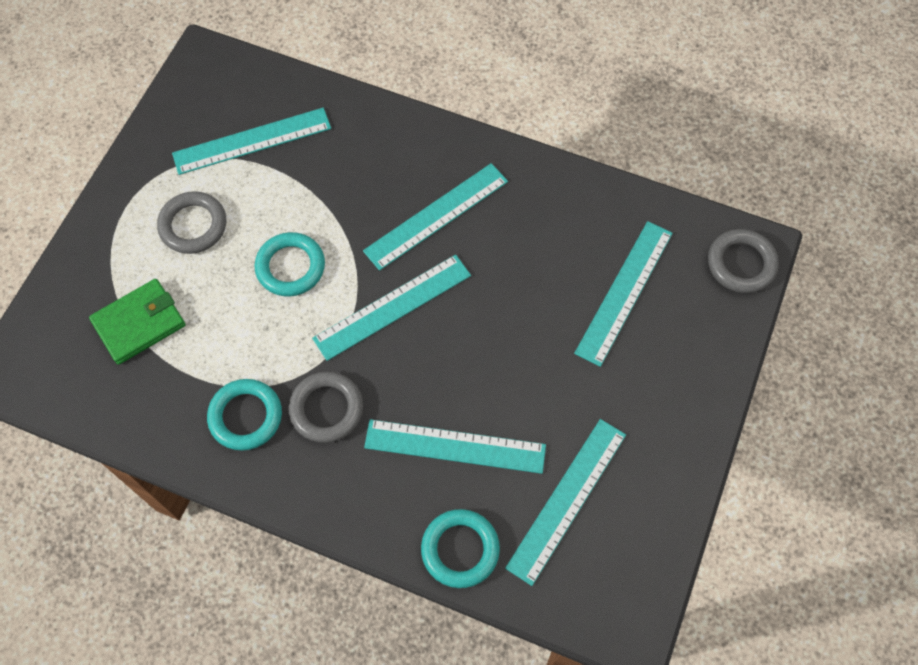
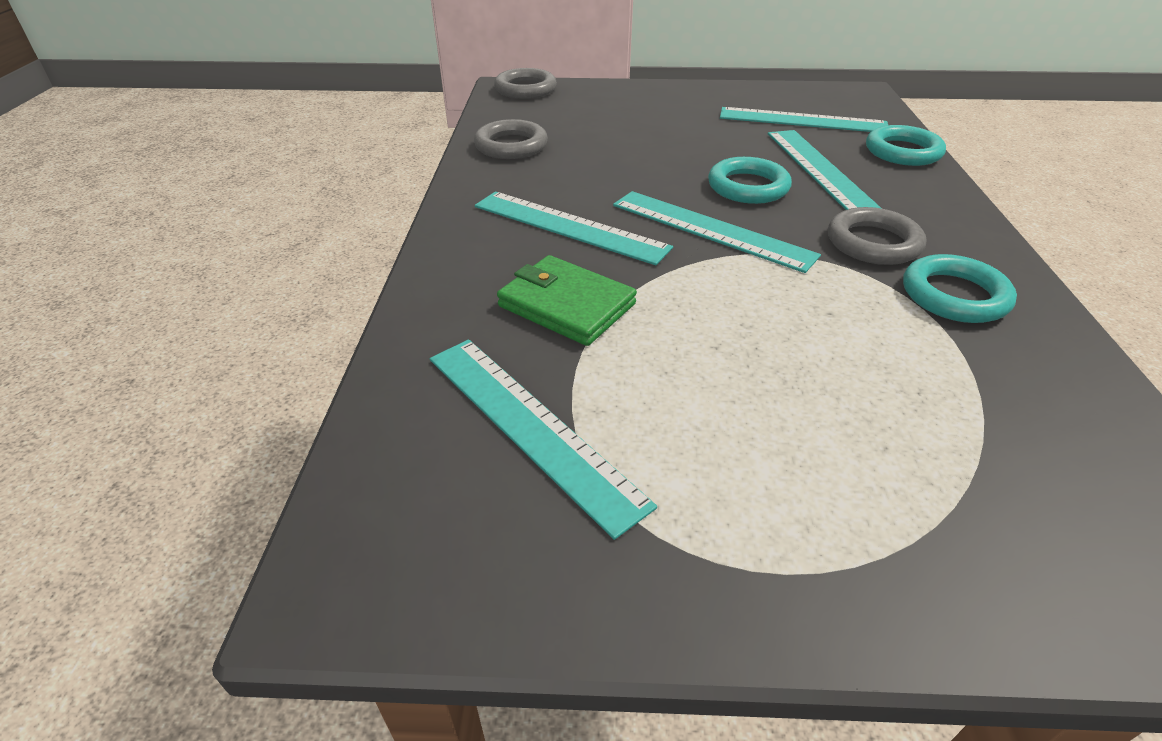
camera: 110 degrees left, 25 degrees down
(139, 323) = (965, 448): green wallet -> green wallet (567, 305)
(193, 225) = (743, 445): grey ring -> grey ring (511, 146)
(290, 267) = (727, 317): turquoise ring -> turquoise ring (748, 187)
(624, 292) = (588, 124): turquoise ruler -> none

